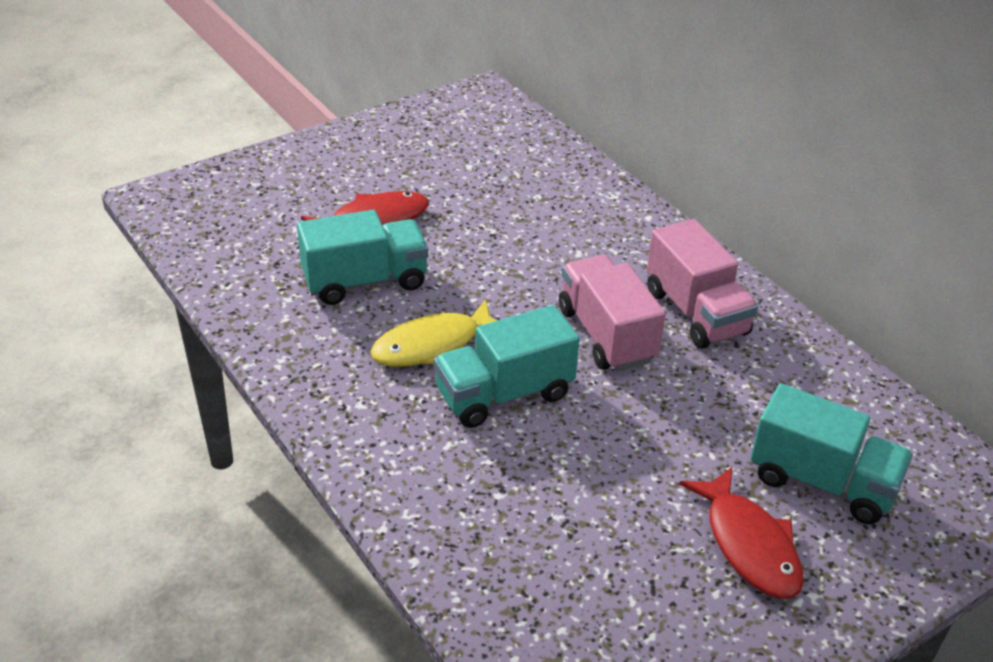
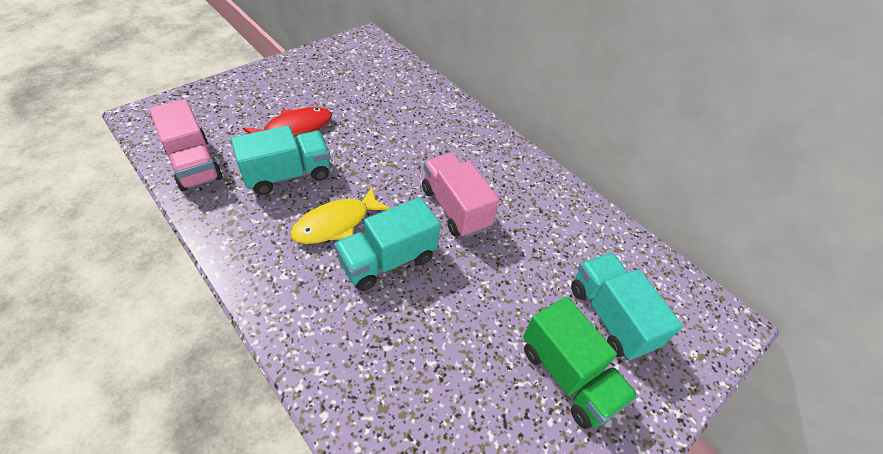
camera: 10 degrees left, 10 degrees up
(696, 312) = (512, 188): pink truck -> pink truck (194, 164)
(748, 545) = (568, 375): red fish -> green truck
(822, 482) = (610, 316): turquoise truck -> turquoise truck turned 135 degrees counterclockwise

